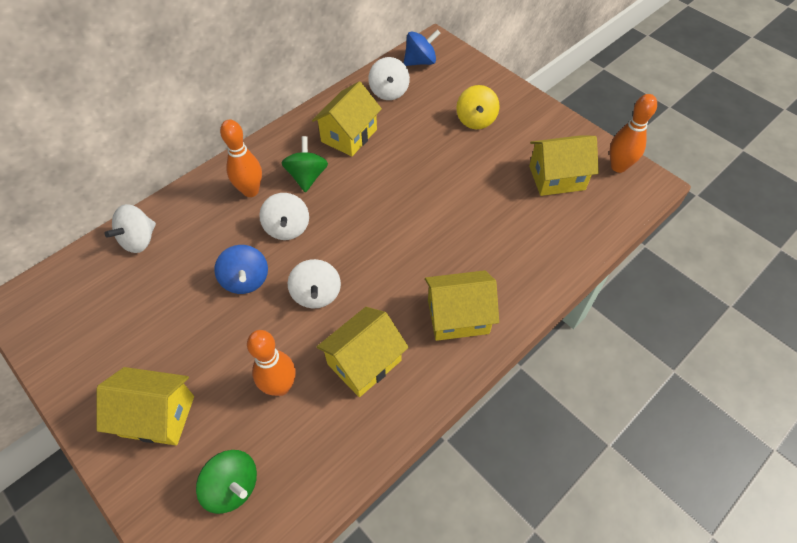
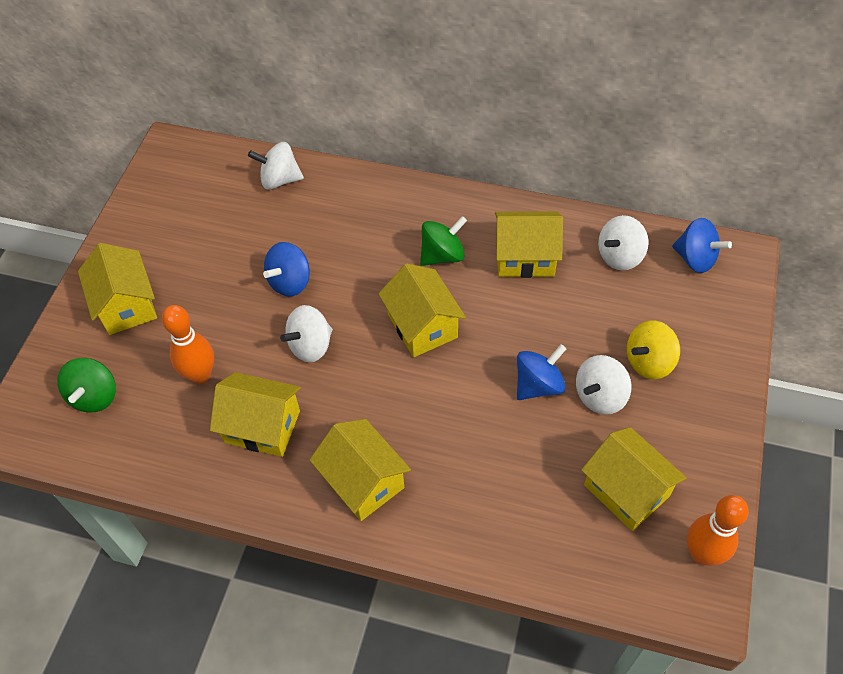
camera: 60 degrees right, 0 degrees up
(250, 191) = (391, 222): orange bowling pin -> none
(287, 228) = (369, 277): white spinning top -> white spinning top (600, 396)
(356, 217) = (422, 326): none -> yellow house
(452, 180) = (538, 385): none -> blue spinning top

